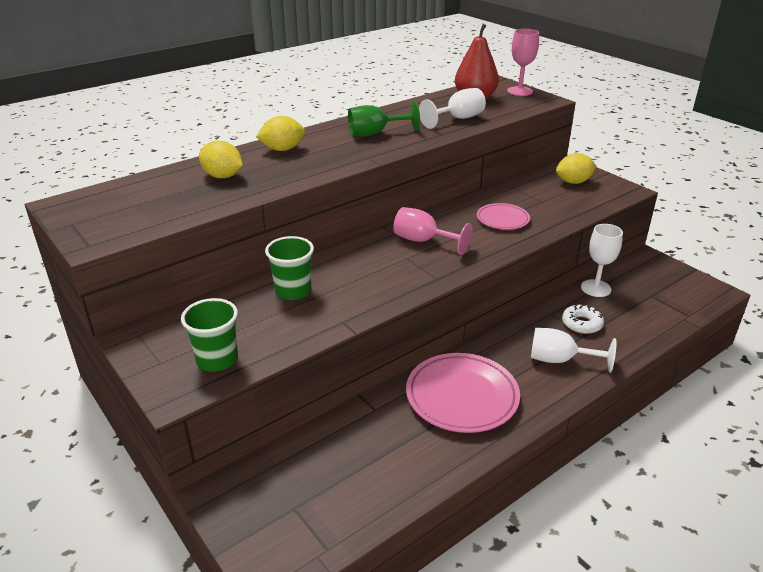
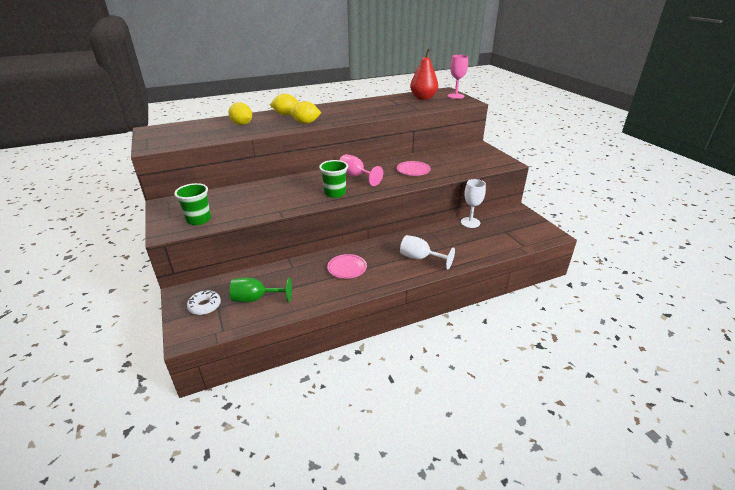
camera: 15 degrees right, 0 degrees up
(293, 291) = (263, 192): green cup -> green cup (335, 193)
(375, 133) = (346, 111): green goblet -> green goblet (256, 299)
(458, 119) = (403, 107): white goblet -> none
(462, 397) = (347, 268): pink plate -> pink plate, size x0.56
(573, 182) = (475, 155): yellow lemon -> yellow lemon (306, 123)
(581, 324) = (447, 241): white donut -> white donut (205, 306)

